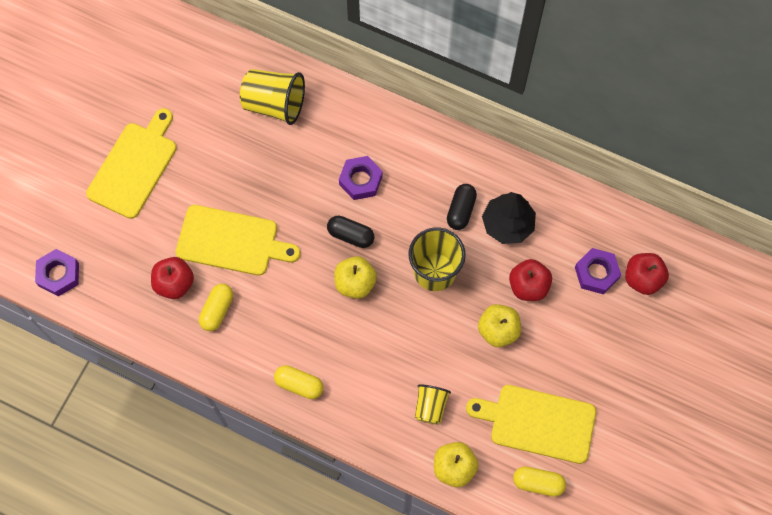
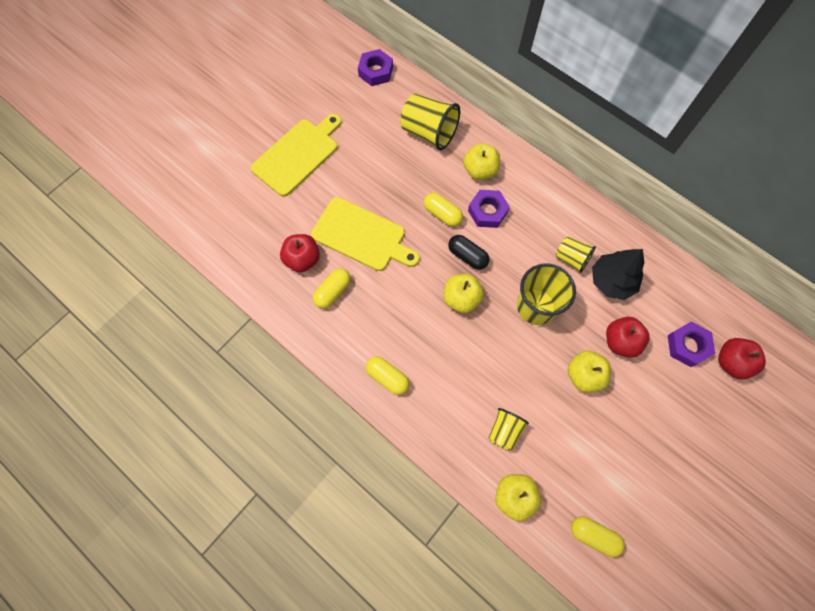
camera: 15 degrees right, 0 degrees up
(59, 275) = (207, 227): purple nut -> purple nut (375, 71)
(312, 195) = (442, 214): none -> yellow capsule
(341, 135) = (480, 170): none -> yellow apple
(461, 210) = (571, 258): black capsule -> yellow cup
(538, 423) = (605, 475): yellow cutting board -> none

